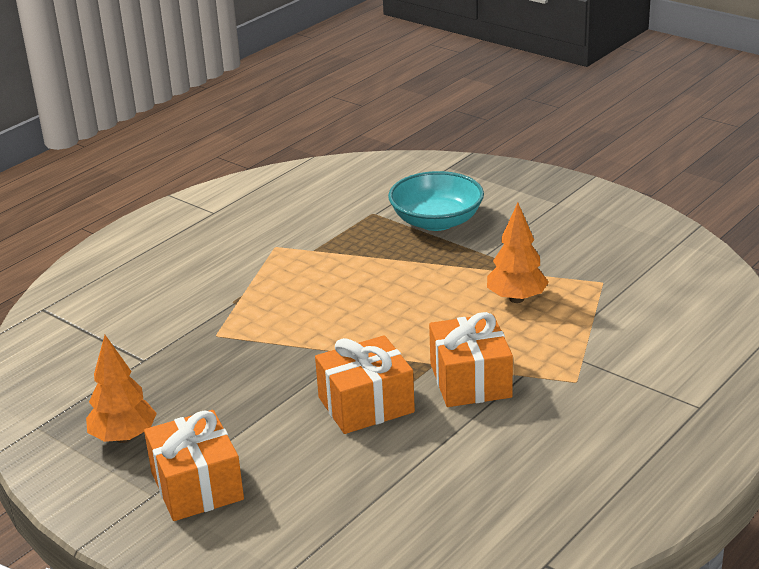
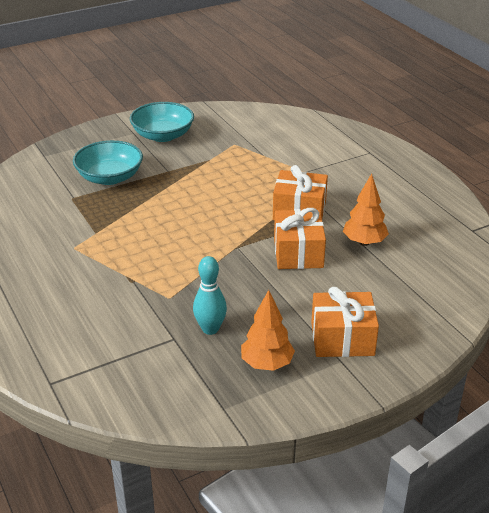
camera: 70 degrees left, 5 degrees up
(171, 379) = (210, 329): none -> turquoise bowling pin
(516, 299) = (227, 174): orange tree -> orange tree (364, 242)
(571, 224) = (163, 135): none -> turquoise bowl

